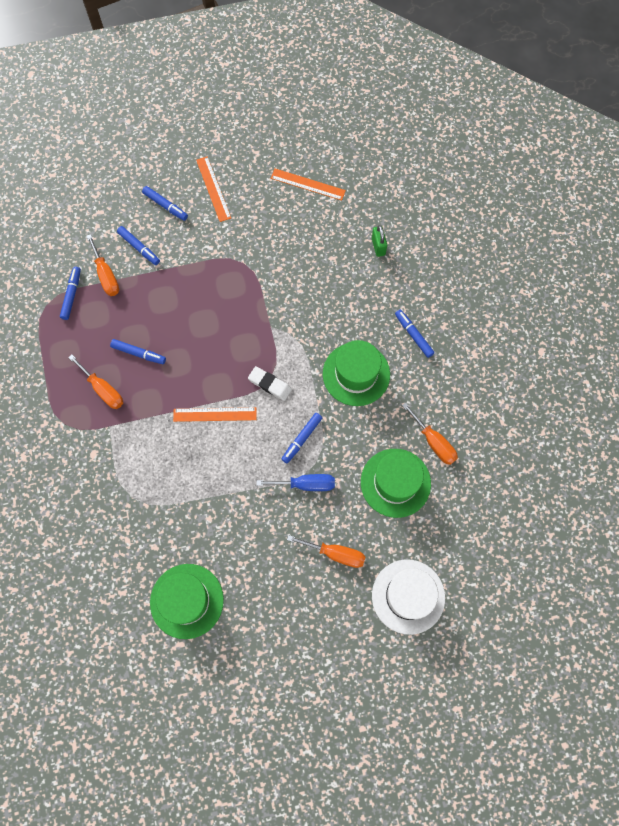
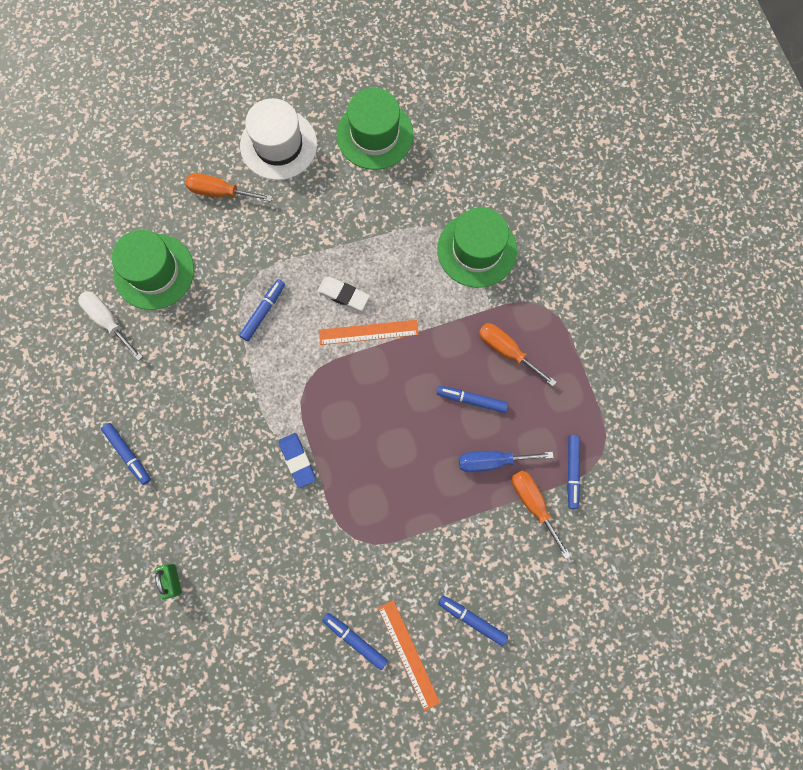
camera: 175 degrees right, 5 degrees up
(139, 248) = (497, 549): blue marker -> blue marker (355, 640)
(270, 384) = (306, 374): white eraser -> white eraser (343, 295)
(281, 320) = (297, 460): none -> blue eraser
(306, 484) = (256, 261): blue screwdriver -> blue screwdriver (492, 461)
(308, 184) = (274, 675): orange ruler -> none
(356, 374) = (200, 396): green hat -> green hat (477, 250)
(408, 596) = (142, 157): white hat -> white hat (278, 145)
(434, 442) = (108, 321): orange screwdriver -> white screwdriver

